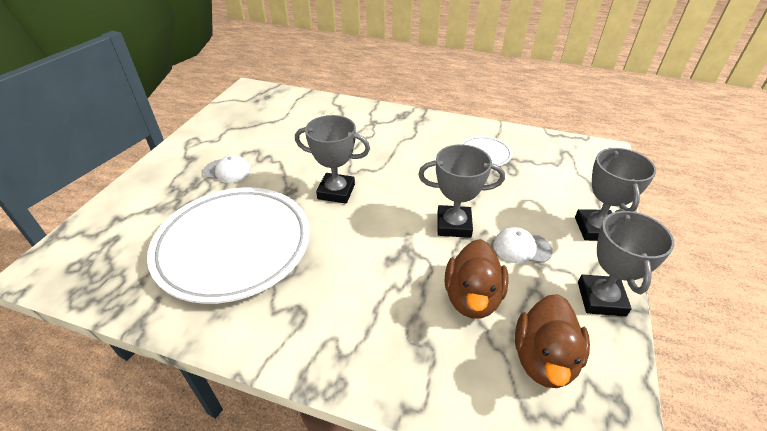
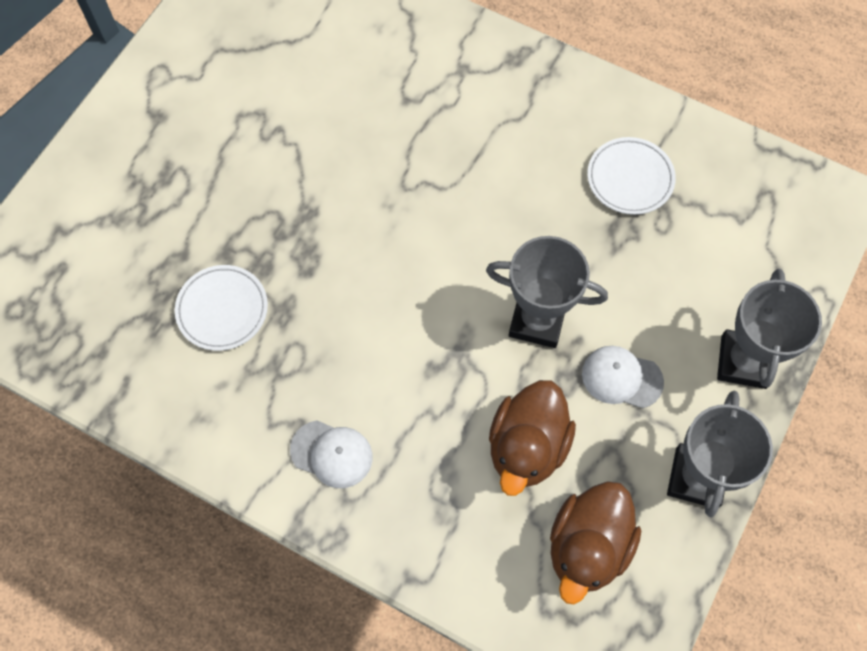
camera: 10 degrees right, 25 degrees up
(228, 171) = (215, 155): white cap -> white cap (332, 454)
(234, 246) = (222, 309): white plate -> white plate, size x0.43
(336, 191) = (376, 226): grey trophy -> none

